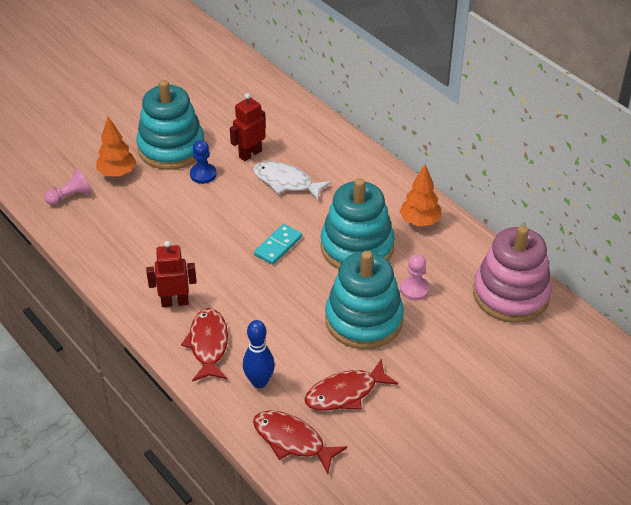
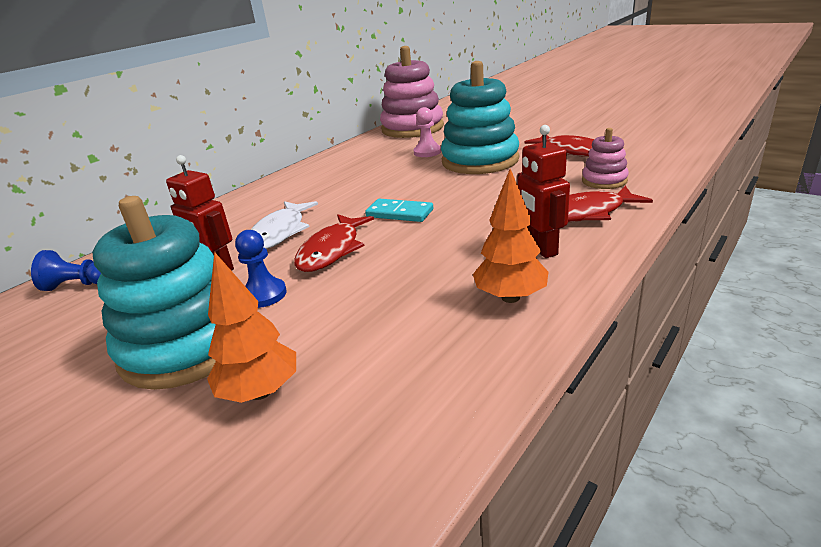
camera: 100 degrees left, 15 degrees down
(70, 196) = (345, 441): pink pawn -> none
(259, 382) = (604, 181): blue bowling pin -> pink stacking toy
(268, 98) = (78, 285): none -> blue pawn
(292, 441) = (650, 156): red fish -> red fish (332, 250)
(357, 247) = (383, 180): turquoise stacking toy -> none
(419, 221) = (335, 165): orange tree -> orange tree (510, 297)

